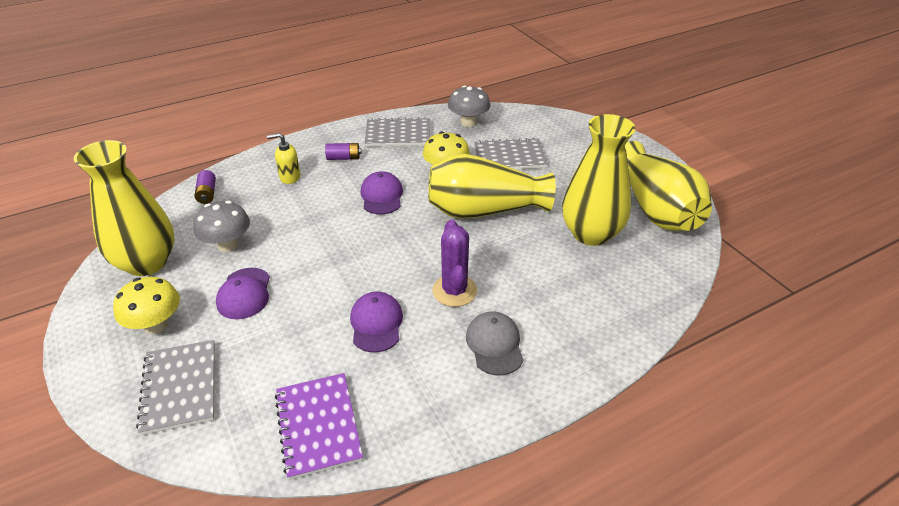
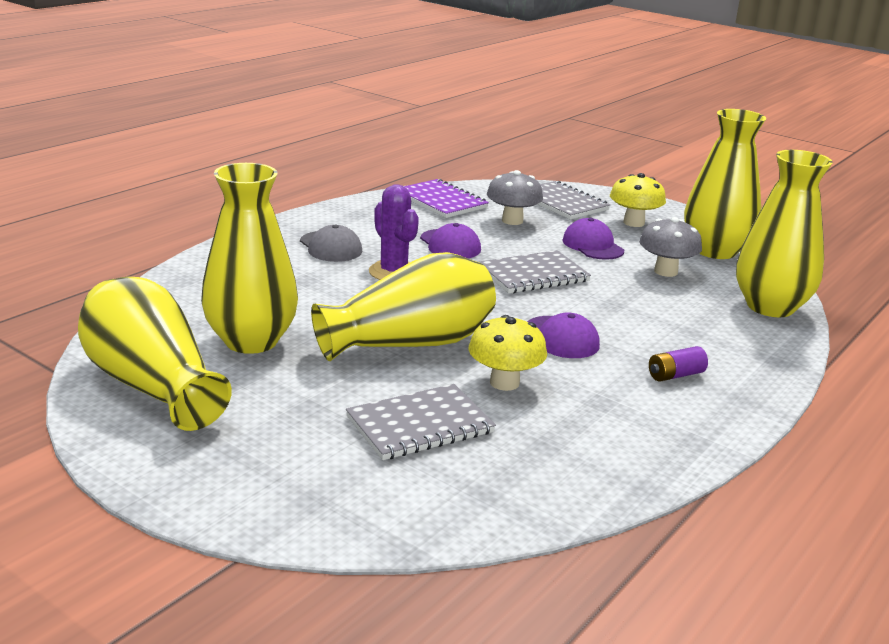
camera: 155 degrees right, 15 degrees down
(207, 194) = (770, 307): purple battery -> yellow vase
(289, 177) = (708, 339): yellow soap dispenser -> none
(398, 134) = (643, 429): grey notebook -> grey notebook (533, 275)
(468, 122) = (543, 480): grey mushroom -> grey mushroom (512, 221)

